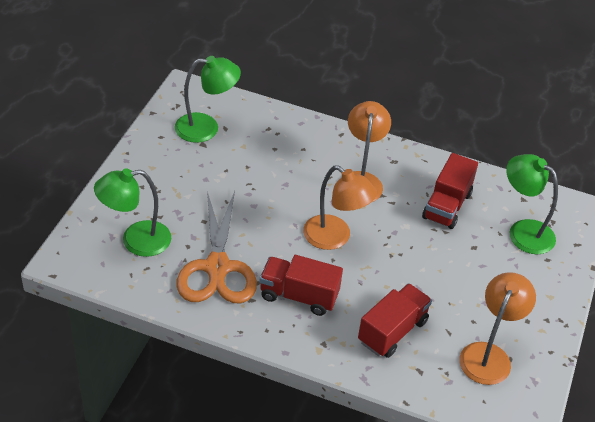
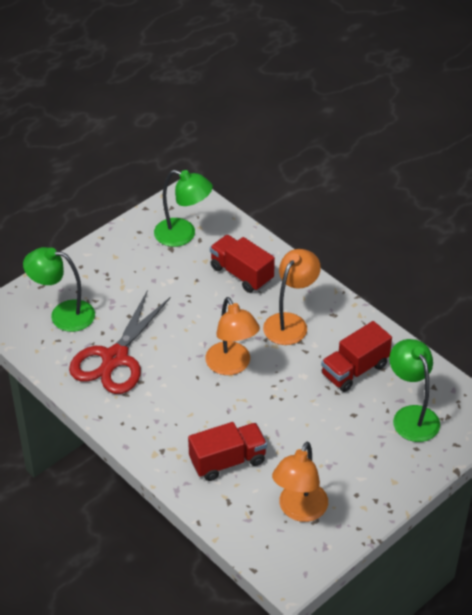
camera: 30 degrees right, 0 degrees up
(217, 268) = (115, 358): orange scissors -> red scissors
(298, 296) = (167, 404): red truck -> red truck (241, 274)
(489, 355) = (299, 510): orange lamp -> orange lamp turned 150 degrees clockwise

